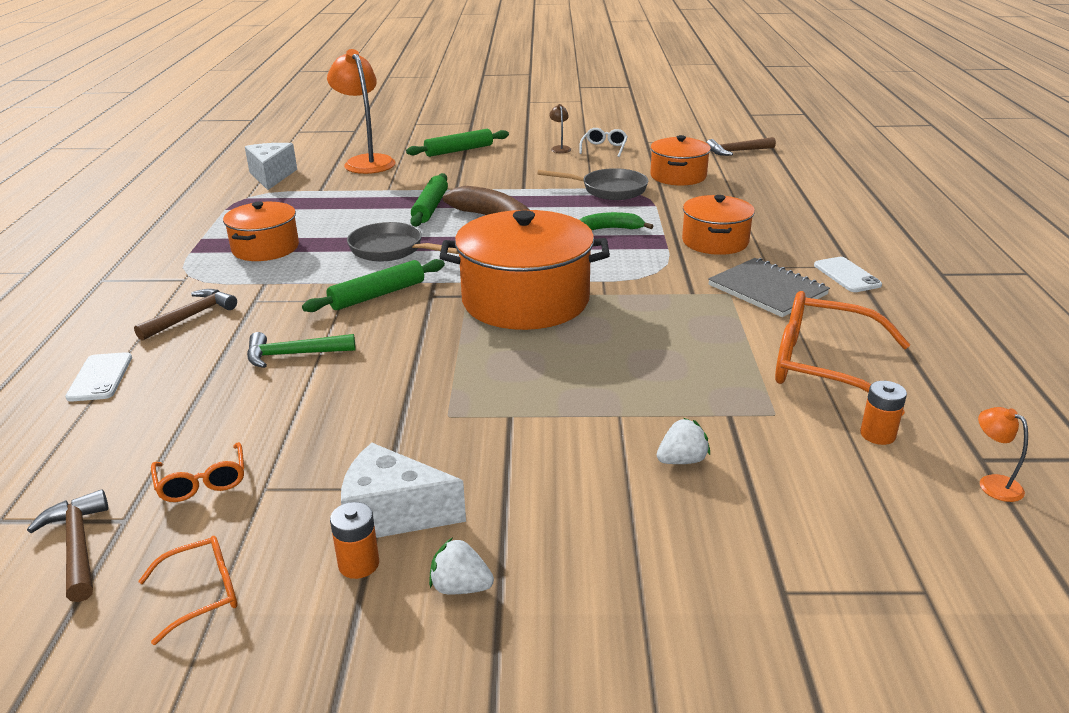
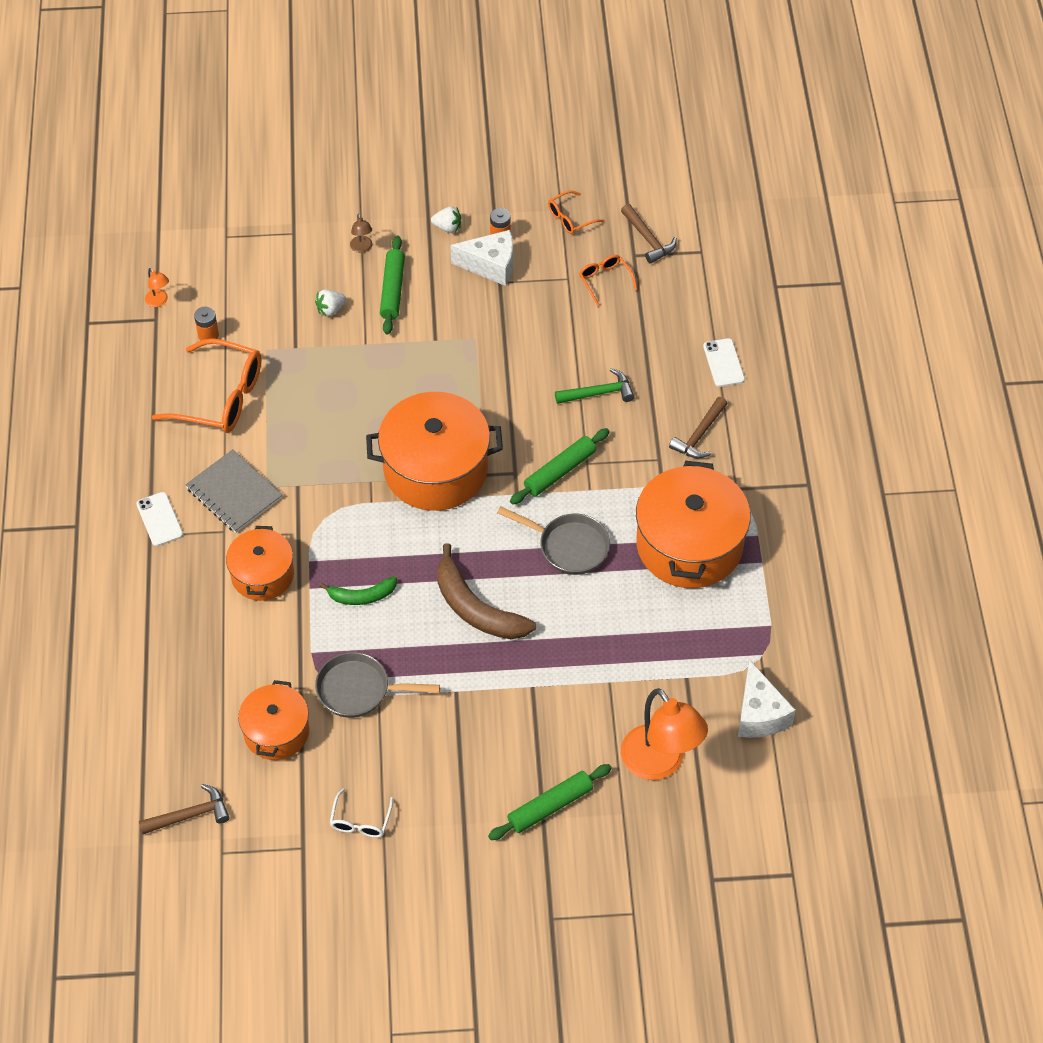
camera: 175 degrees right, 25 degrees up
(265, 248) = (689, 545): orange pot -> orange pot, size x1.71
(430, 207) = (551, 637): green rolling pin -> green rolling pin (393, 290)
(560, 148) = (418, 819): brown lamp -> brown lamp (362, 248)

